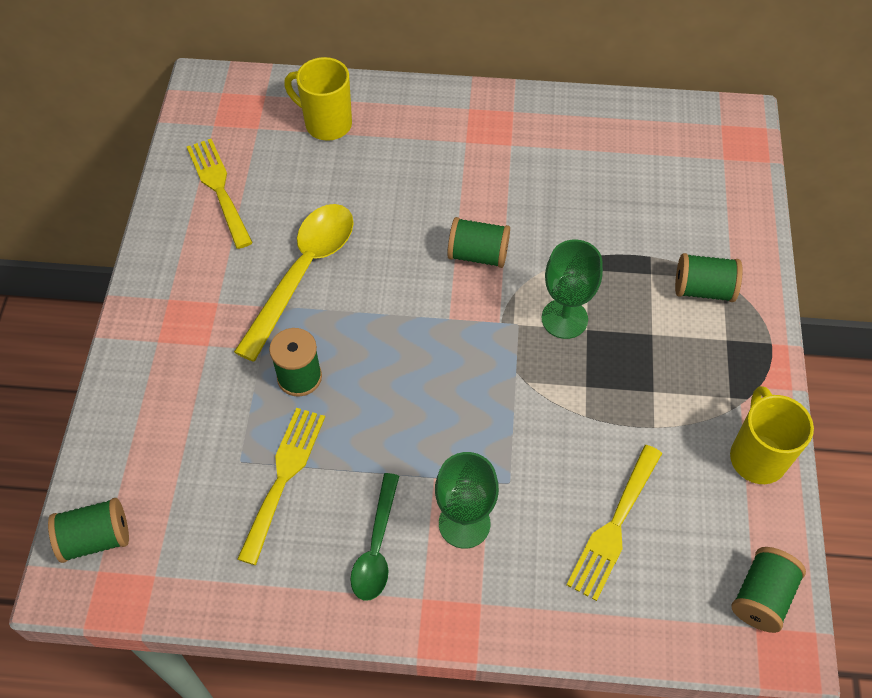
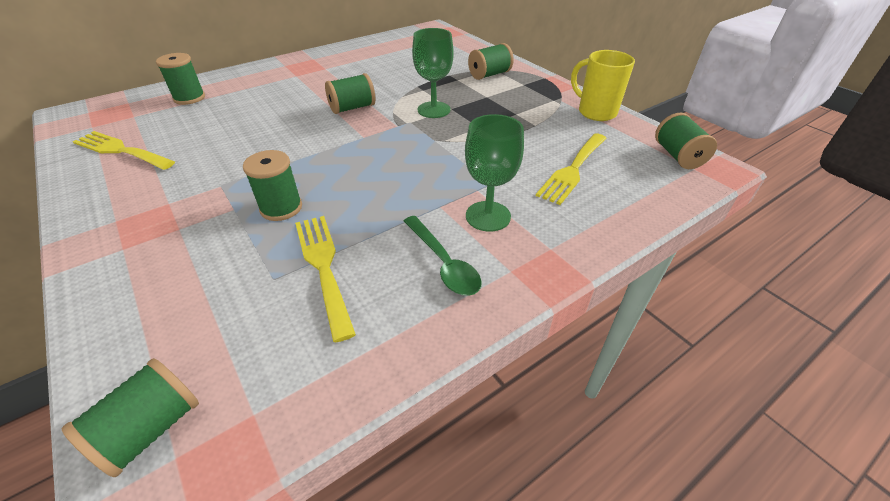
camera: 40 degrees left, 15 degrees down
(303, 273) = (233, 160): yellow spoon -> none
(326, 124) = (189, 98): yellow mug -> green spool
(614, 527) = (572, 170): yellow fork -> yellow fork turned 45 degrees clockwise

